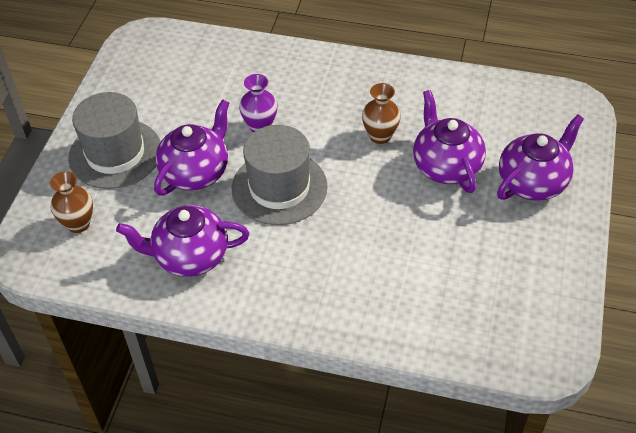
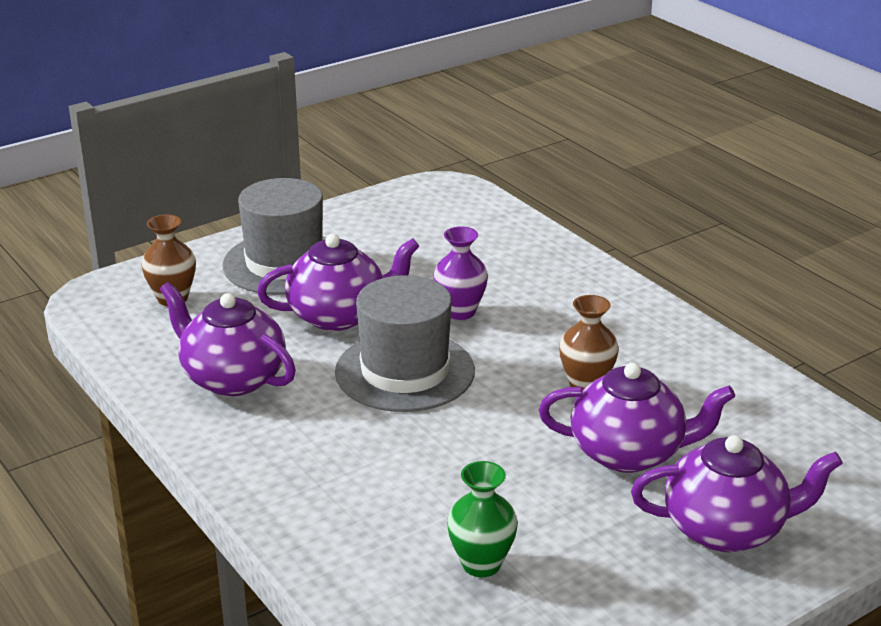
camera: 40 degrees right, 20 degrees down
(446, 166) = (629, 453): purple teapot -> purple teapot turned 75 degrees clockwise
(454, 281) = (481, 564): none -> green vase

